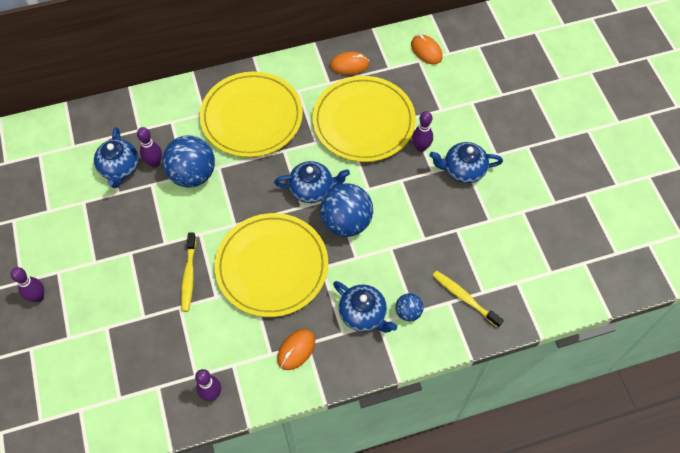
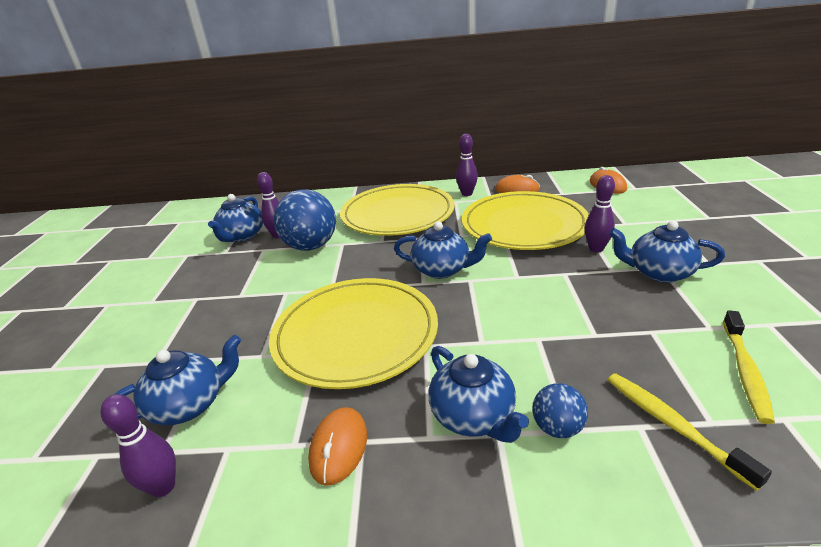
camera: 20 degrees right, 30 degrees down
(38, 297) = (64, 323): purple bowling pin -> purple bowling pin (467, 194)
(189, 276) = (244, 328): yellow toothbrush -> yellow toothbrush (745, 371)
(191, 343) = (189, 405): none -> blue teapot
(296, 350) = (339, 447): orange mouse -> orange mouse turned 45 degrees counterclockwise
(346, 222) = (477, 303): blue ball -> none

